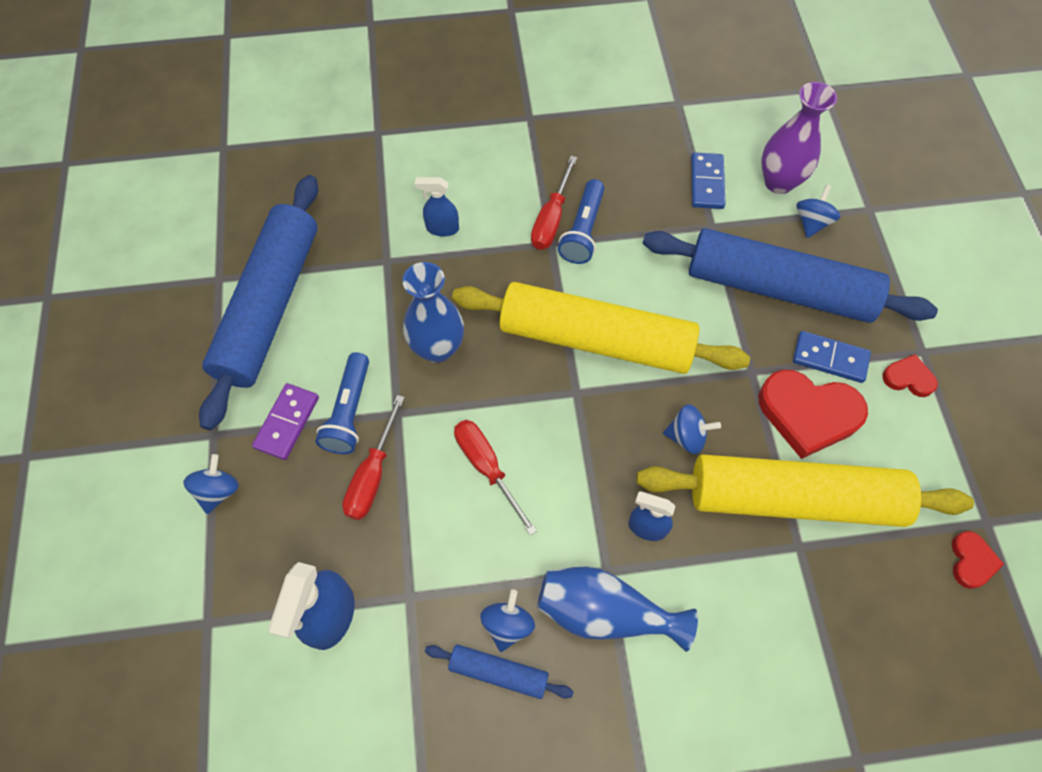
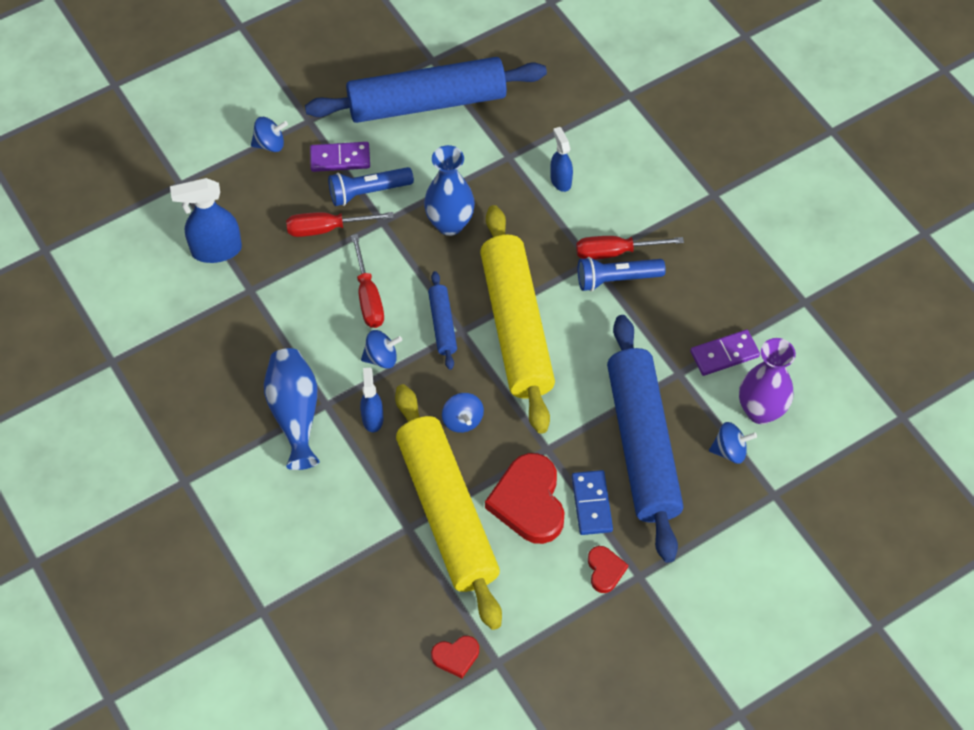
camera: 65 degrees right, 5 degrees down
(487, 467) = (368, 296): red screwdriver -> red screwdriver turned 135 degrees clockwise
(498, 672) = (223, 364): blue rolling pin -> blue rolling pin (442, 324)
(507, 624) = (258, 356): blue spinning top -> blue spinning top (381, 358)
(707, 183) = (724, 354): blue domino -> purple domino

